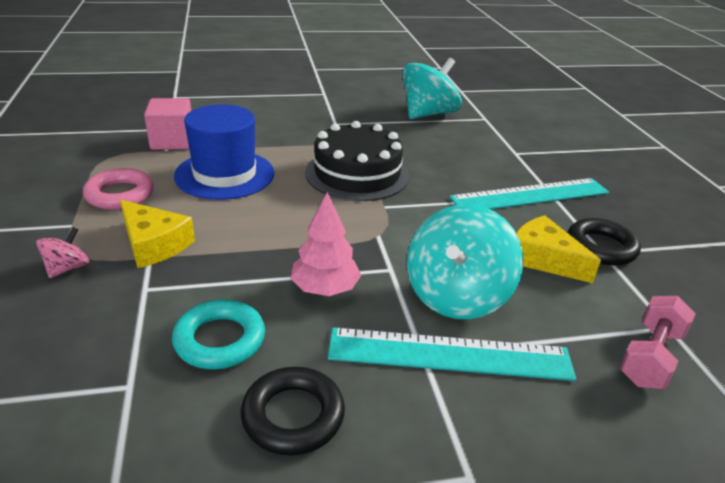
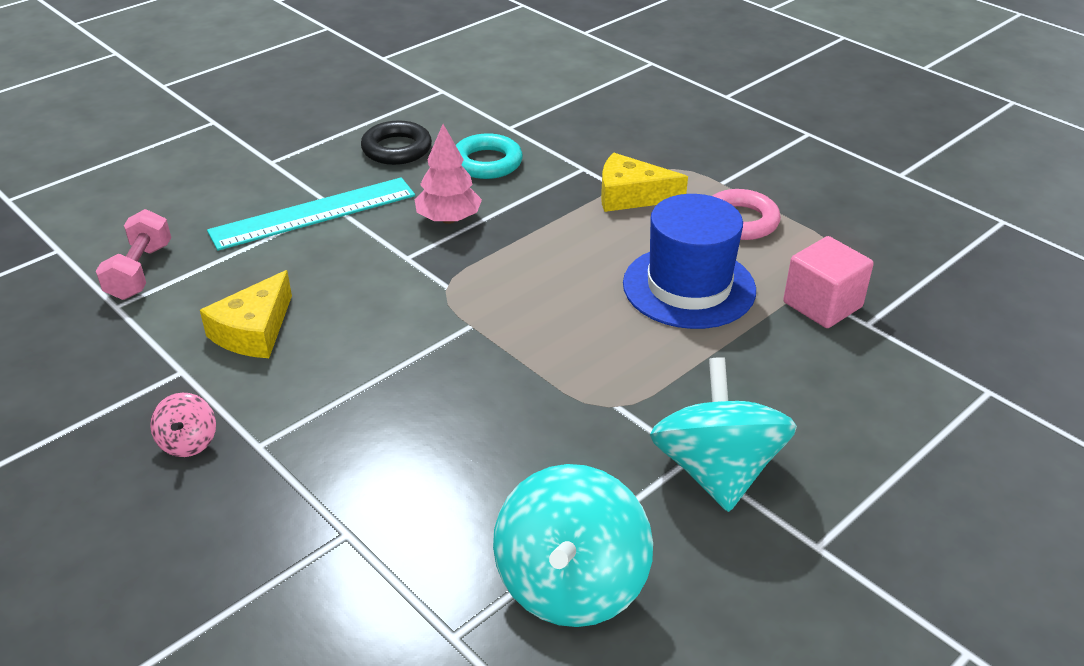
camera: 150 degrees right, 5 degrees up
(67, 268) = (659, 158): pink spinning top -> pink spinning top (188, 442)
(357, 174) = (547, 360): black cake -> none
(457, 295) = (330, 257): turquoise spinning top -> turquoise spinning top (716, 471)
(530, 195) = (293, 430): turquoise ruler -> none
(543, 259) = (254, 331): yellow cheese -> yellow cheese turned 105 degrees clockwise
(601, 247) = (183, 377): black ring -> none

